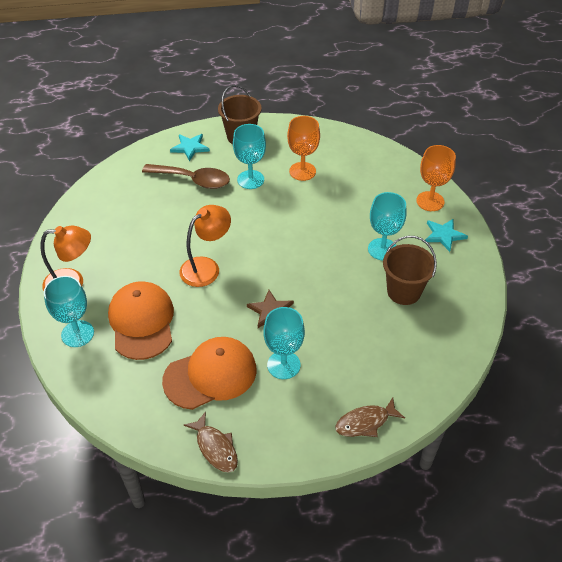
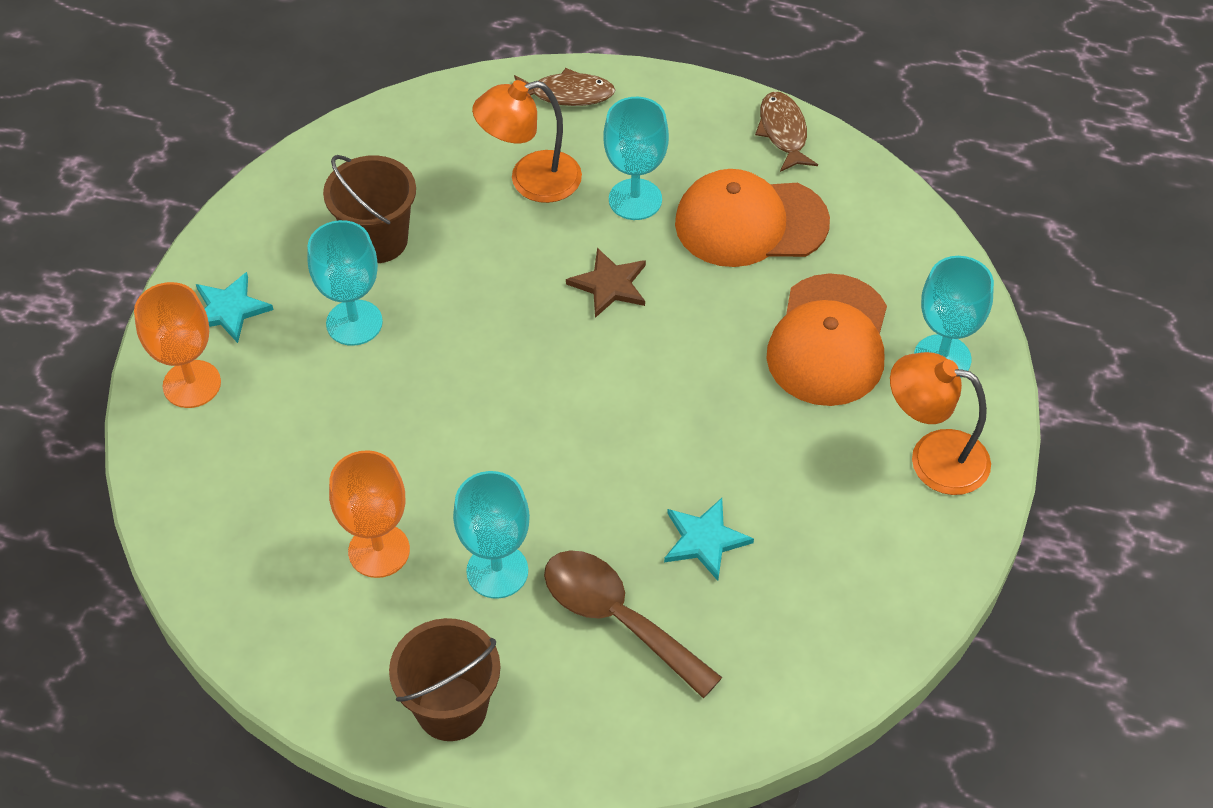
camera: 155 degrees left, 5 degrees up
(190, 147) = (583, 721): turquoise star -> turquoise star (705, 540)
(206, 267) = (679, 401): orange lamp -> orange lamp (531, 181)

